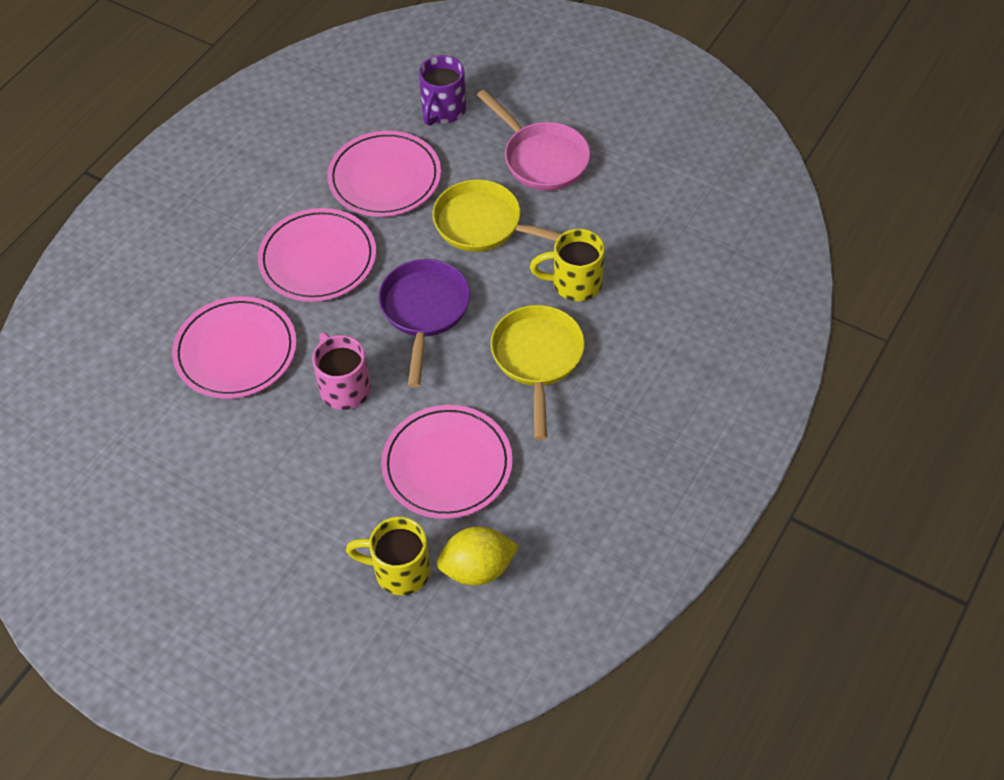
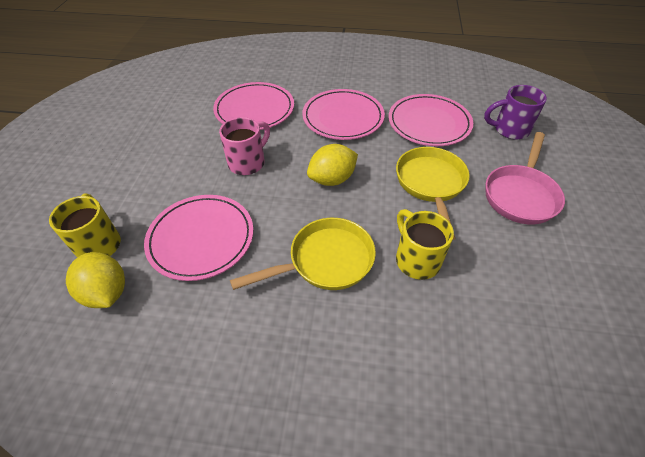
camera: 65 degrees right, 5 degrees down
(424, 311) = (332, 179): purple pan -> yellow lemon

